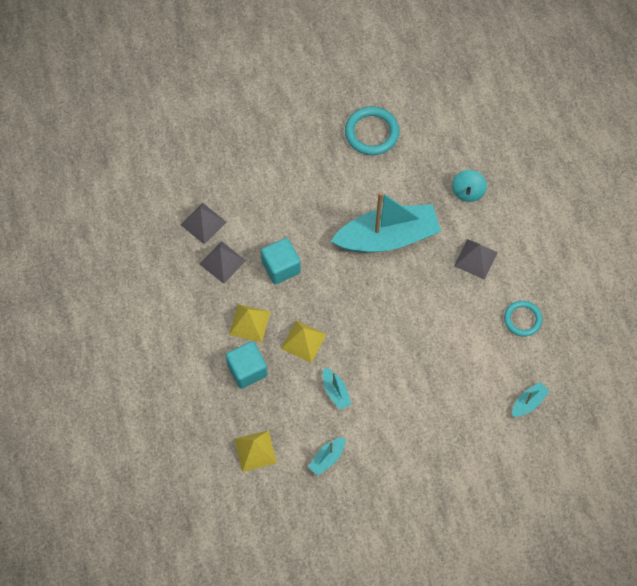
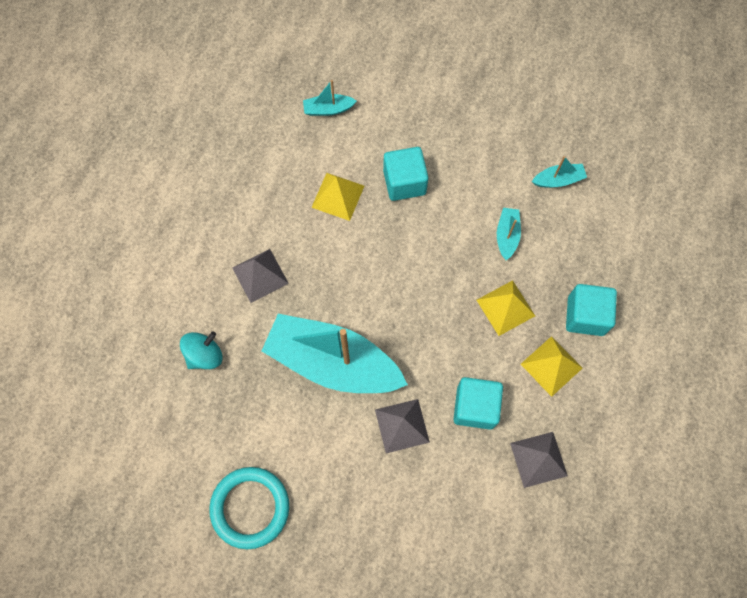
camera: 145 degrees left, 5 degrees up
(203, 223) = (531, 526): grey pyramid -> grey pyramid (402, 426)
(255, 450) = (626, 231): yellow pyramid -> yellow pyramid (338, 196)
(433, 383) = (404, 182): none -> turquoise cube
(522, 319) = (267, 185): turquoise ring -> none

